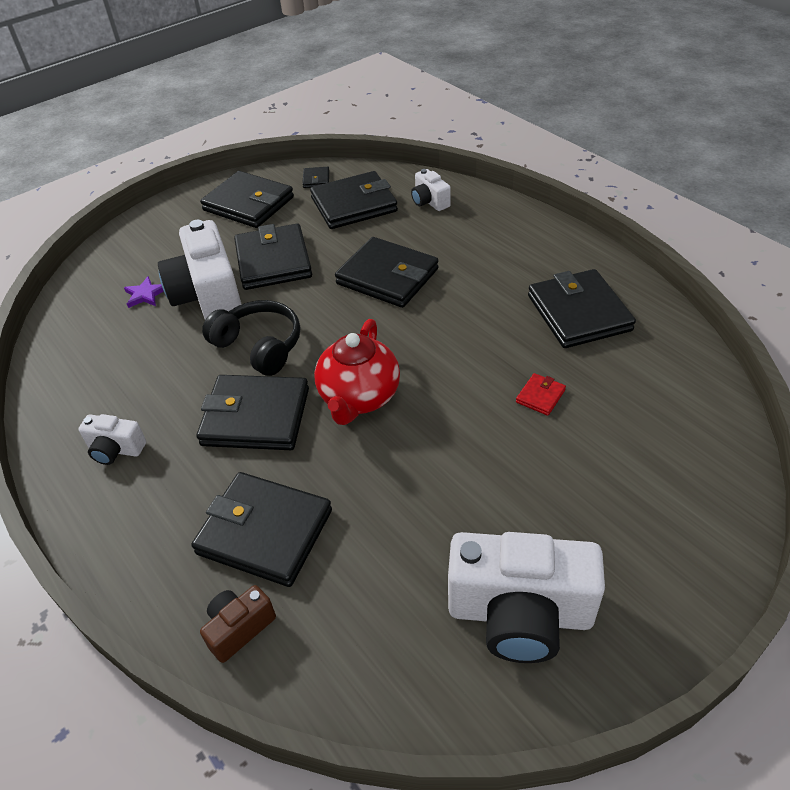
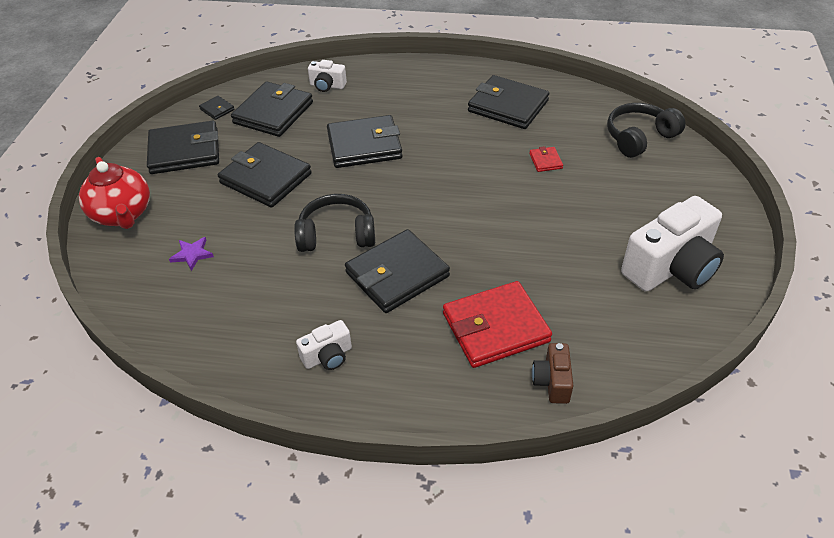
camera: 45 degrees left, 0 degrees up
(208, 296) = (248, 227): white camera -> none
(265, 532) = (495, 327): black wallet -> red wallet
(359, 398) = (447, 223): red teapot -> red teapot (123, 215)
(690, 437) = (639, 138): none -> black headphones

